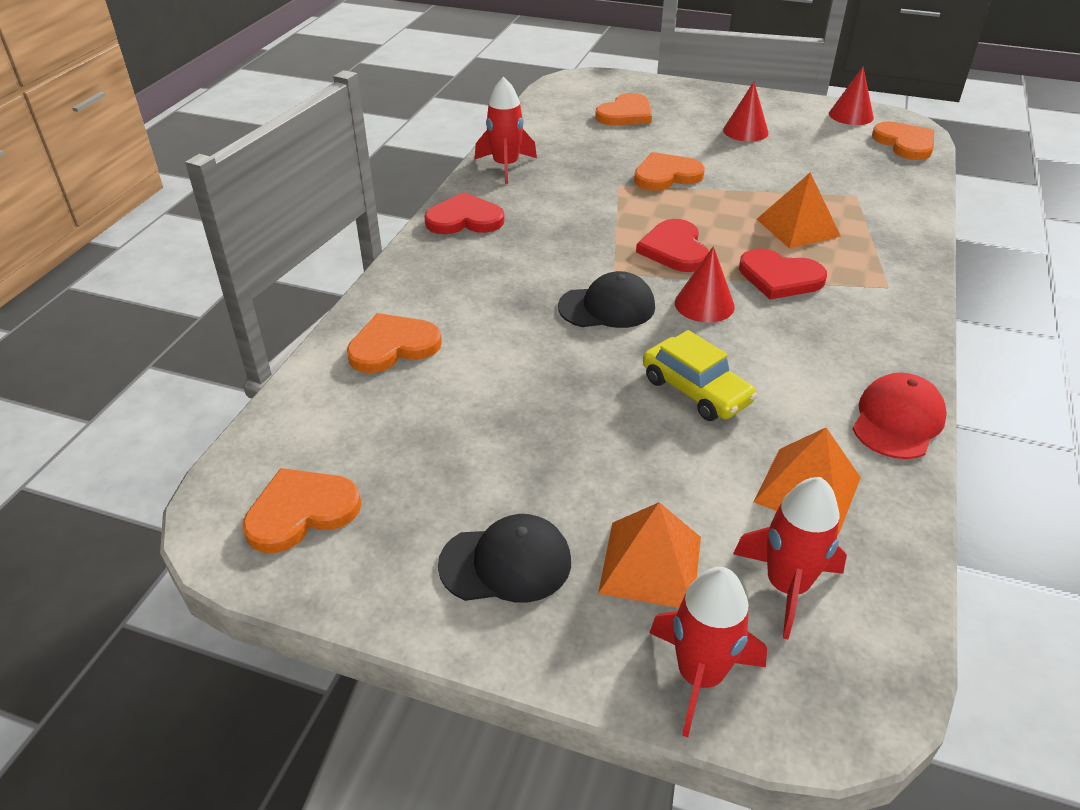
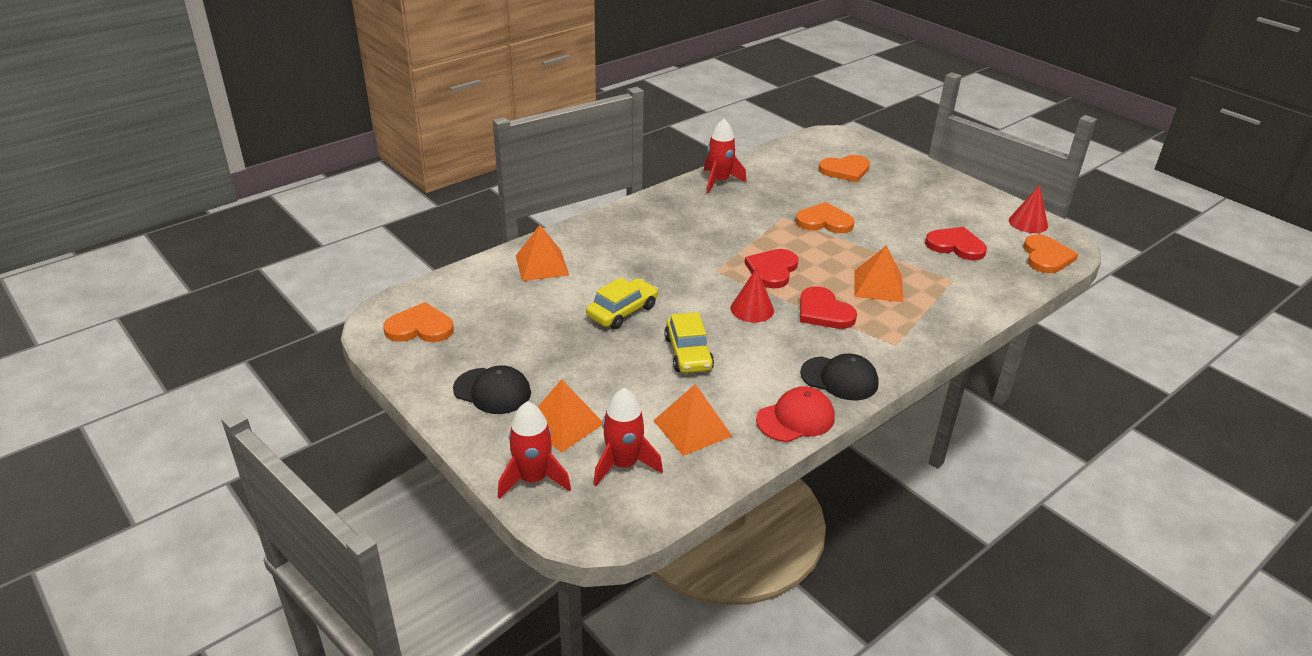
camera: 30 degrees right, 5 degrees down
(393, 346) = (542, 265): orange heart -> orange pyramid
(464, 219) = (657, 207): red heart -> red heart (955, 246)
(561, 368) = (622, 311): none -> yellow car
(607, 307) = (688, 288): black cap -> black cap (839, 378)
(745, 131) = (923, 209): red cone -> none

